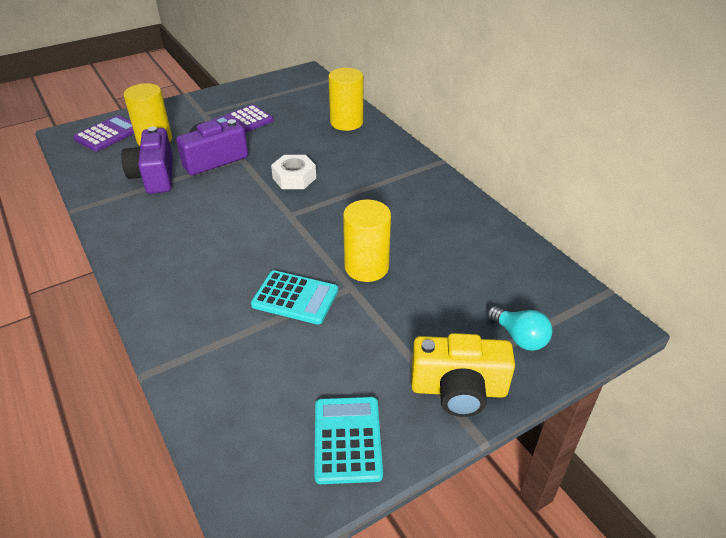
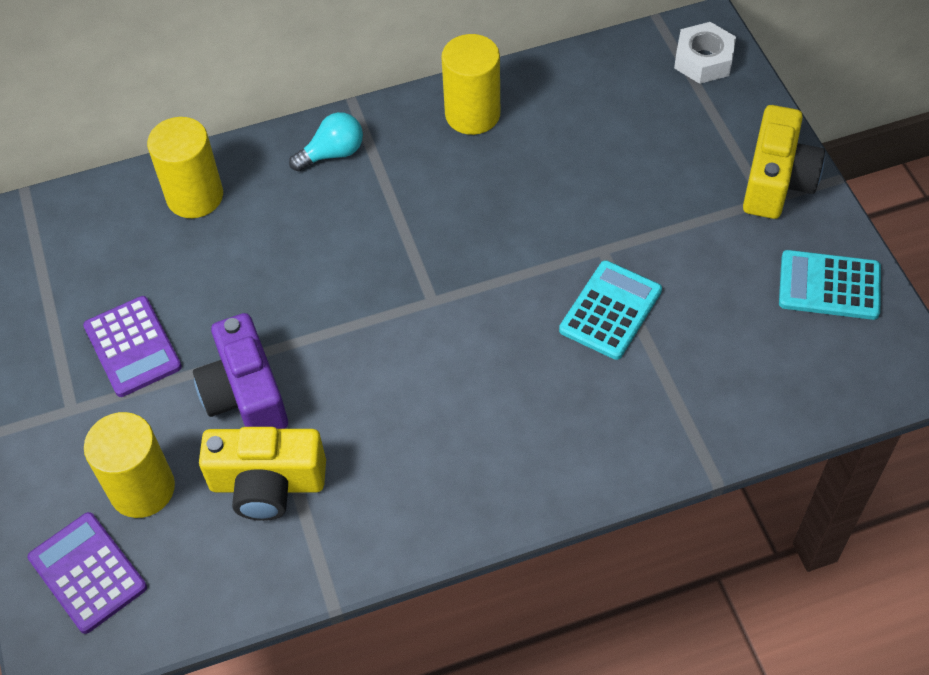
camera: 75 degrees left, 15 degrees up
(154, 176) = (267, 484): purple camera -> yellow camera
(294, 178) = (338, 285): white nut -> white nut (703, 60)
(366, 267) = (568, 228): yellow cylinder -> yellow cylinder (472, 114)
(519, 337) = (712, 112): turquoise light bulb -> turquoise light bulb (332, 153)

